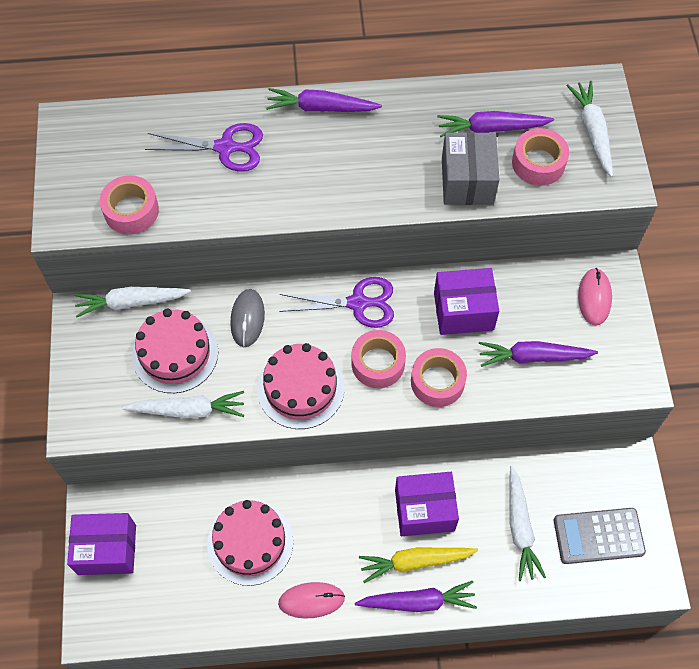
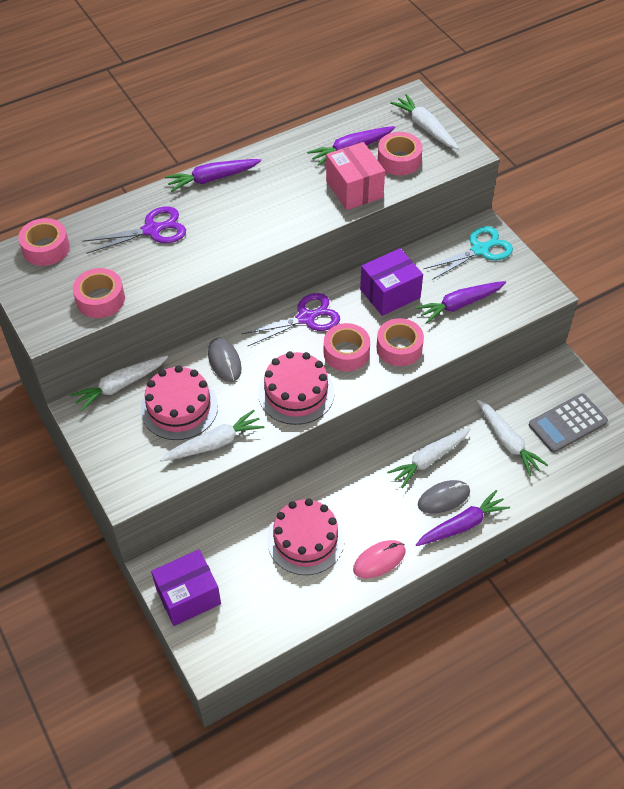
camera: 25 degrees left, 10 degrees down
(109, 127) = (46, 248): none -> pink tape
(415, 562) = (443, 498): yellow carrot -> grey mouse
(424, 510) = (429, 459): purple box -> white carrot
(467, 181) = (354, 189): grey box -> pink box
(594, 298) = (480, 250): pink mouse -> turquoise scissors

